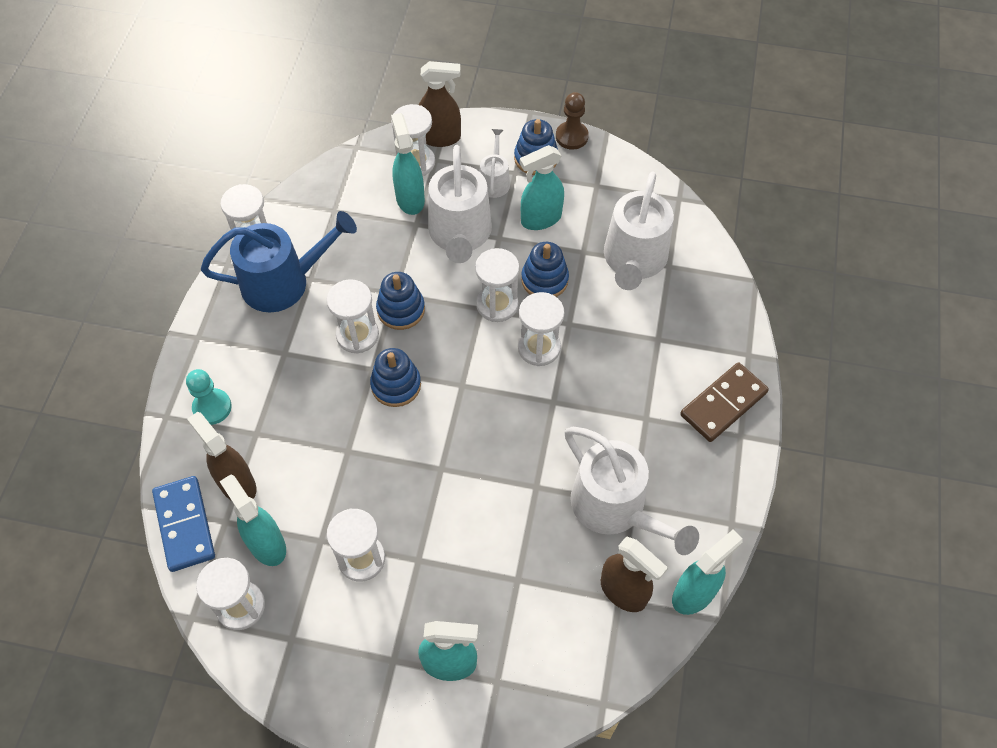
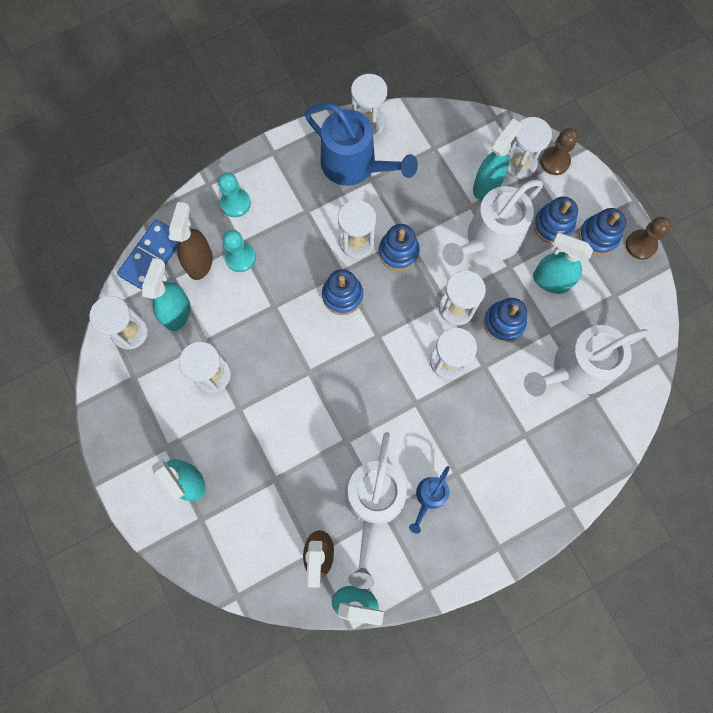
camera: 50 degrees right, 15 degrees up
(270, 444) = (240, 257): none -> turquoise pawn
(440, 137) = (554, 161): brown spray bottle -> brown pawn
(494, 181) = (553, 225): white watering can -> blue stacking toy
(648, 457) = (429, 497): none -> blue watering can
(723, 404) = (513, 518): brown domino -> none

